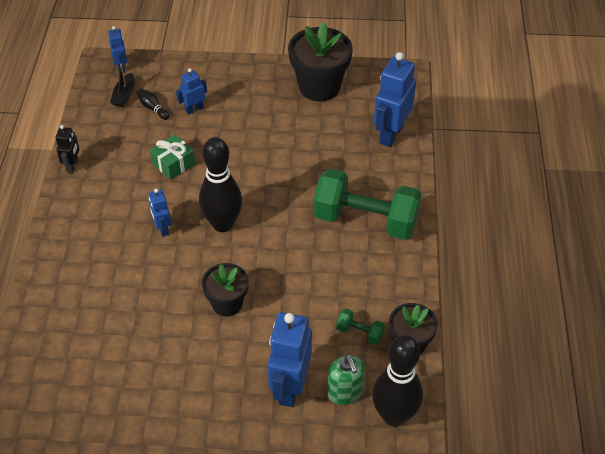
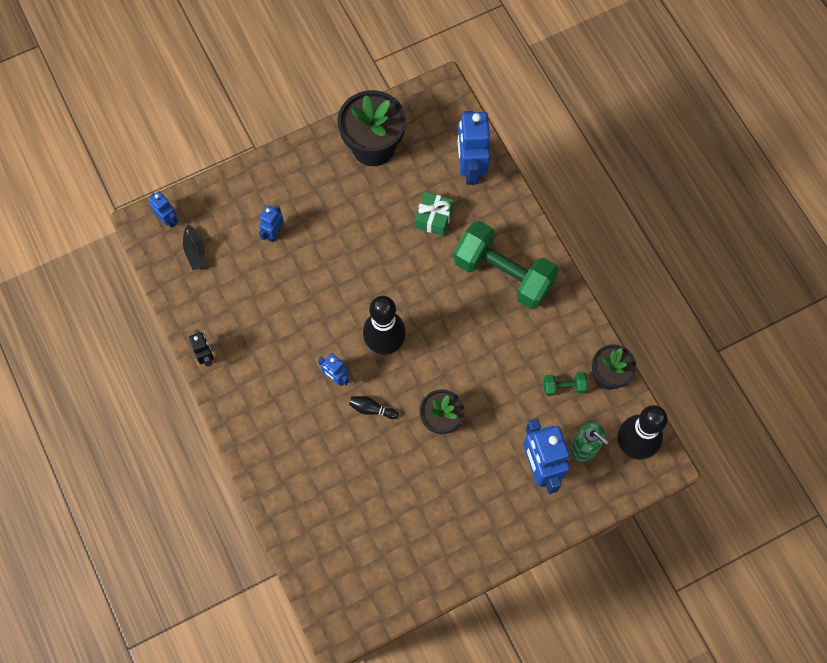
camera: 30 degrees left, 20 degrees up
(153, 108) = (234, 252): black bowling pin -> black bowling pin (371, 409)
(173, 164) = (297, 304): green gift -> green gift (433, 218)
(365, 220) = (503, 274): green dumbbell -> green dumbbell turned 45 degrees clockwise

